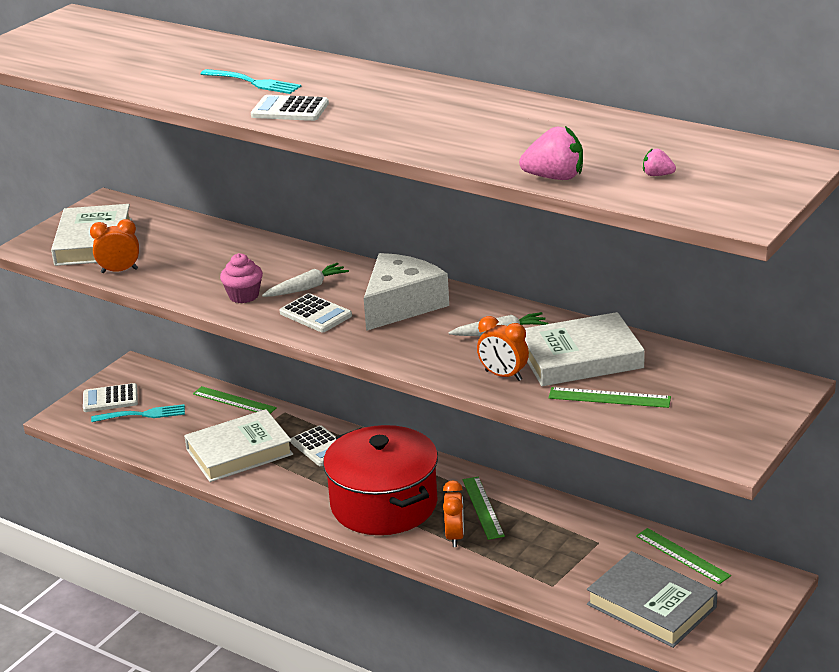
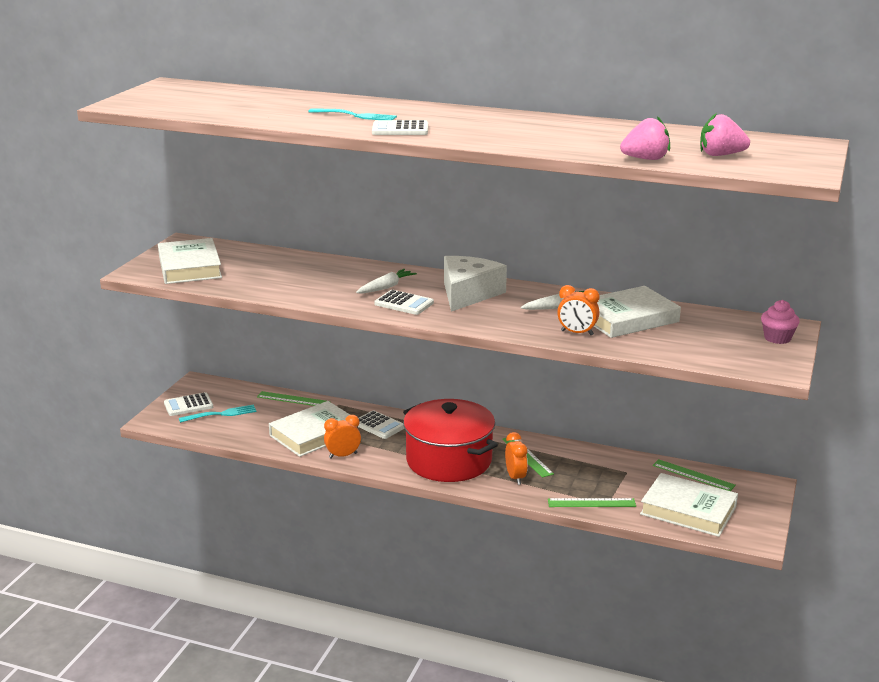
camera: 15 degrees left, 5 degrees down
(119, 271) = (223, 284): orange clock -> orange clock (343, 455)
(244, 296) = (337, 295): pink cupcake -> pink cupcake (777, 338)
(609, 397) = (666, 341): green ruler -> green ruler (591, 503)
(651, 606) = (688, 510): grey book -> white book
(657, 175) = (720, 155): pink strawberry -> pink strawberry, size x1.93

